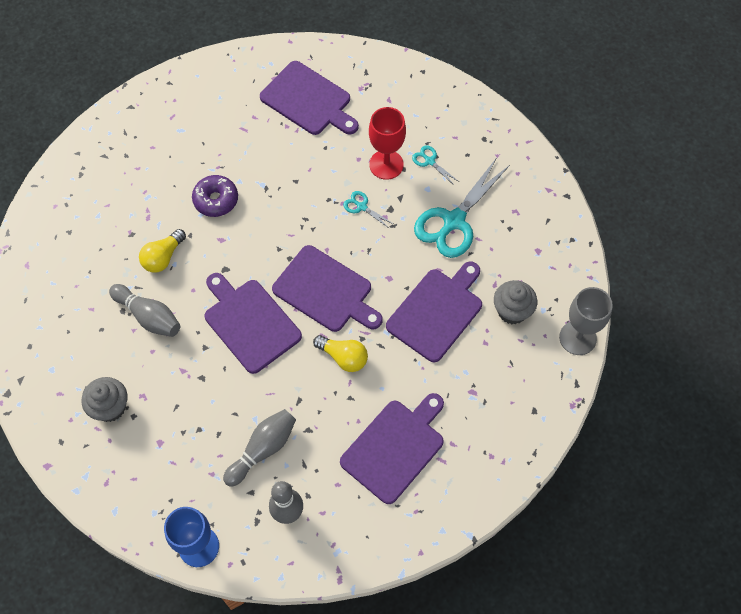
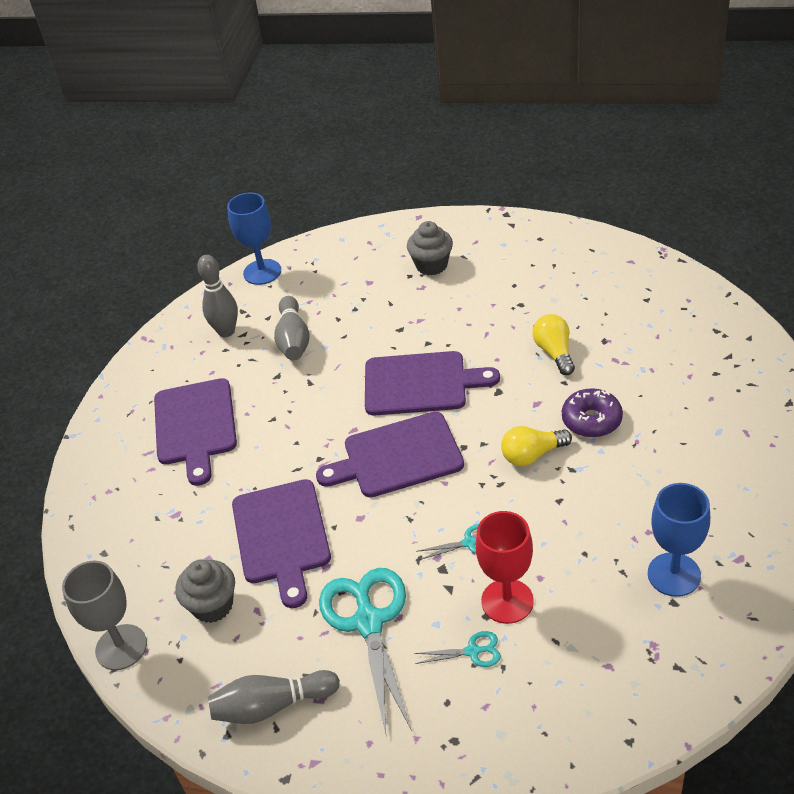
camera: 135 degrees right, 20 degrees down
(149, 316) = (497, 318): grey bowling pin -> grey bowling pin (272, 706)
(308, 100) = (674, 574): purple cutting board -> blue goblet
(343, 357) = (315, 434): yellow light bulb -> yellow light bulb (532, 455)

